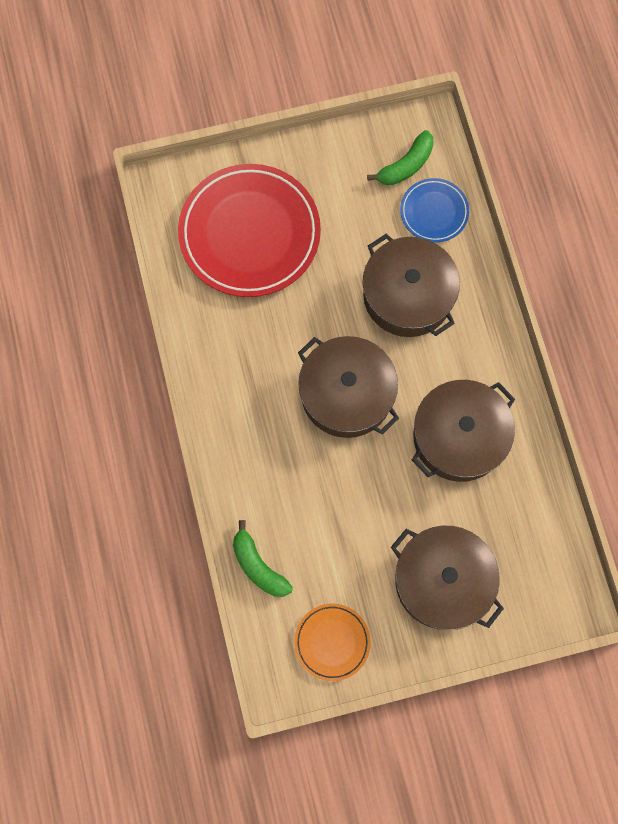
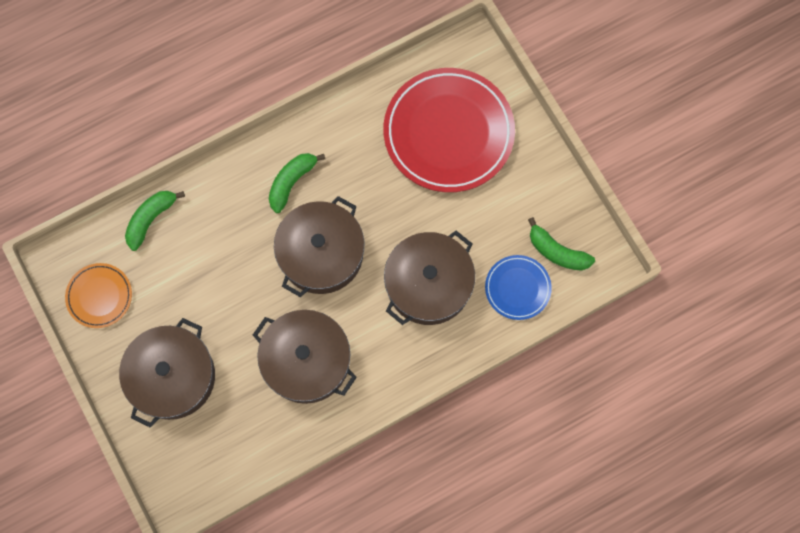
camera: 75 degrees right, 0 degrees up
(258, 405) = (292, 182): none -> green banana

